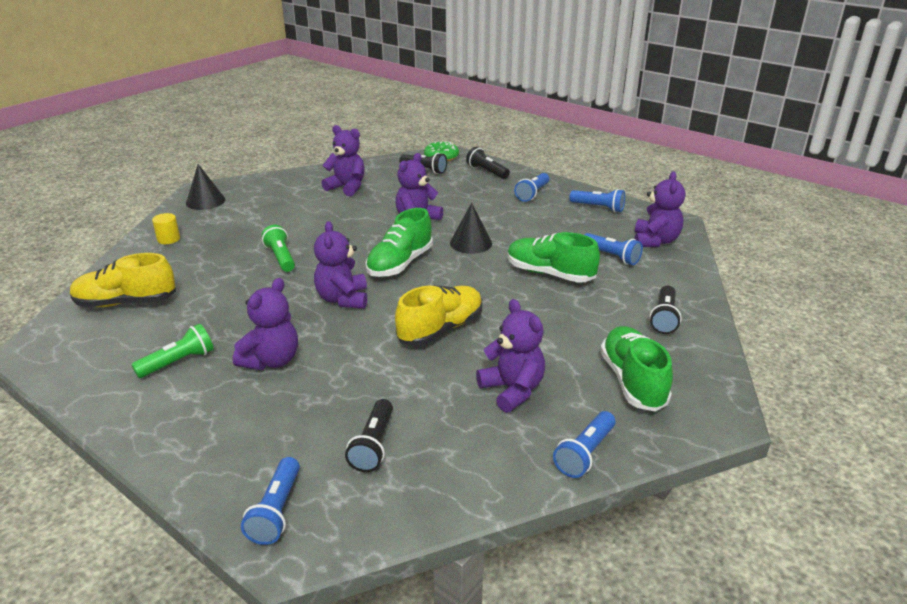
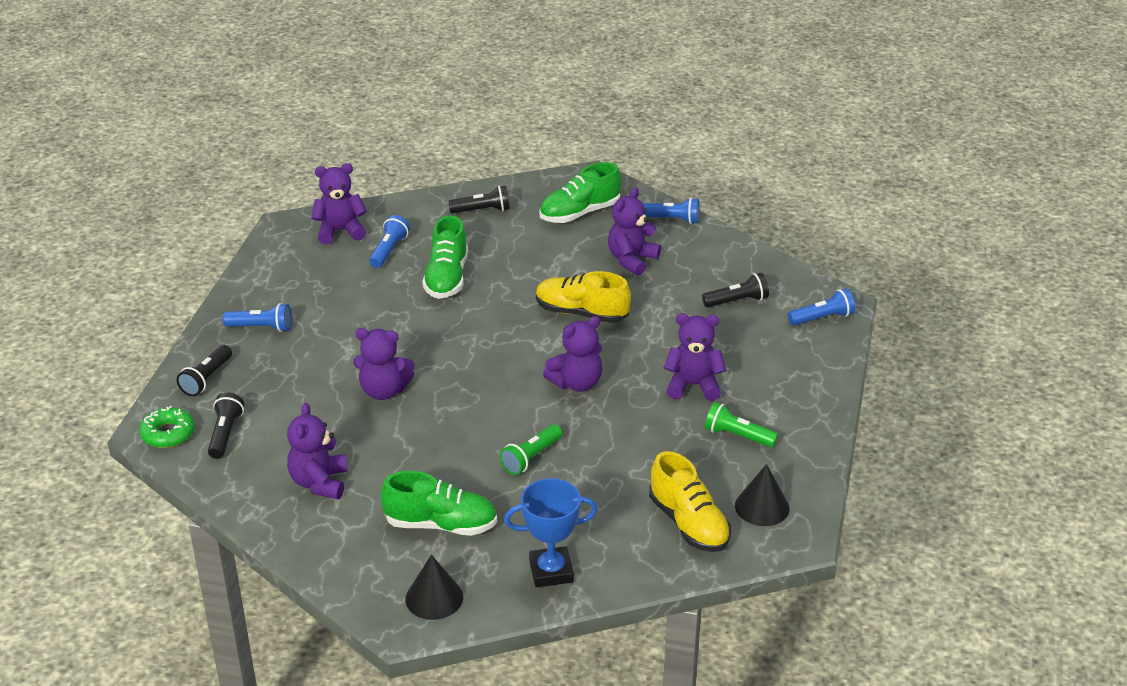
camera: 115 degrees left, 5 degrees up
(169, 239) = (551, 571): yellow cylinder -> blue trophy
(400, 264) = (488, 371): green shoe -> green shoe (441, 524)
(471, 243) = (414, 339): black cone -> black cone (762, 506)
(598, 207) = (277, 276): blue flashlight -> none

